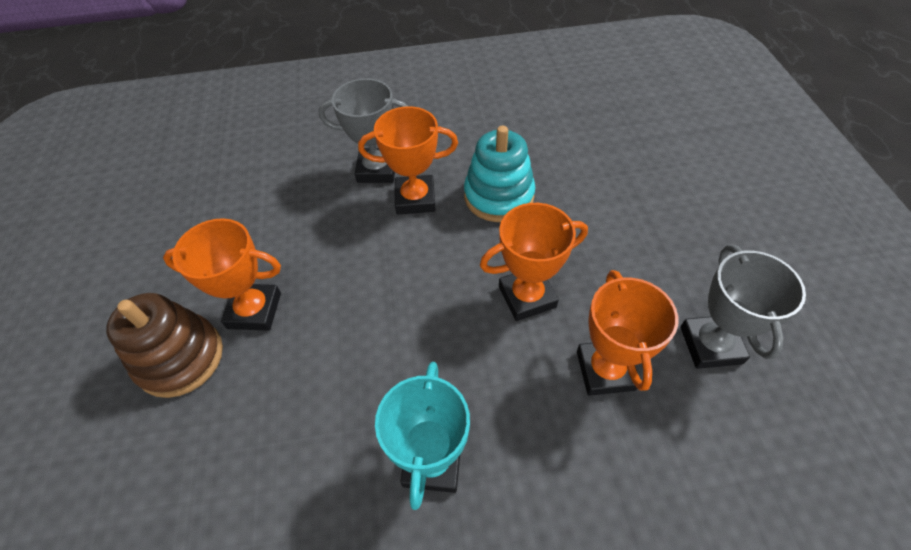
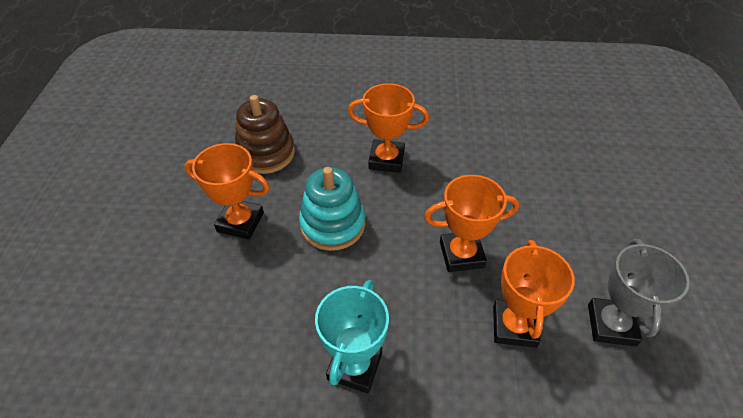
camera: 10 degrees right, 5 degrees down
(180, 358) = (177, 246): brown stacking toy -> brown stacking toy (266, 153)
(377, 169) = (360, 131): grey trophy -> none
(498, 196) = (456, 170): turquoise stacking toy -> turquoise stacking toy (332, 224)

